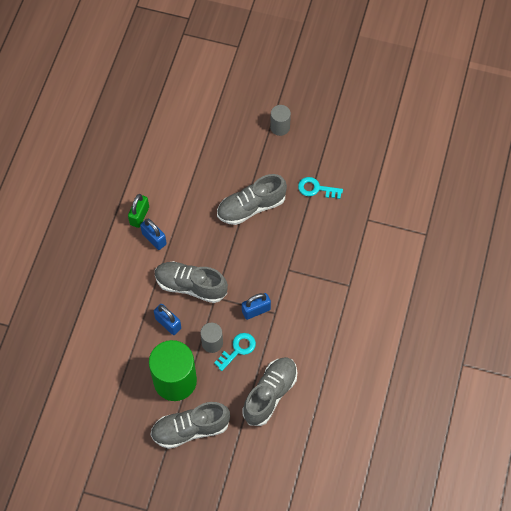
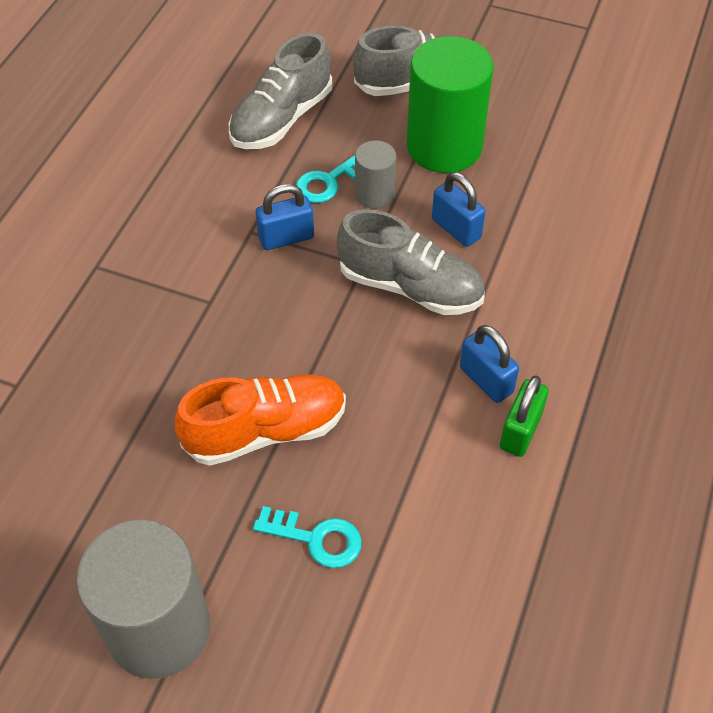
camera: 175 degrees left, 10 degrees down
(251, 207) = (266, 431): grey shoe -> orange shoe
(280, 127) = (159, 628): grey cylinder -> grey cylinder, size x1.99
(316, 189) = (108, 461): turquoise key -> turquoise key (316, 539)

